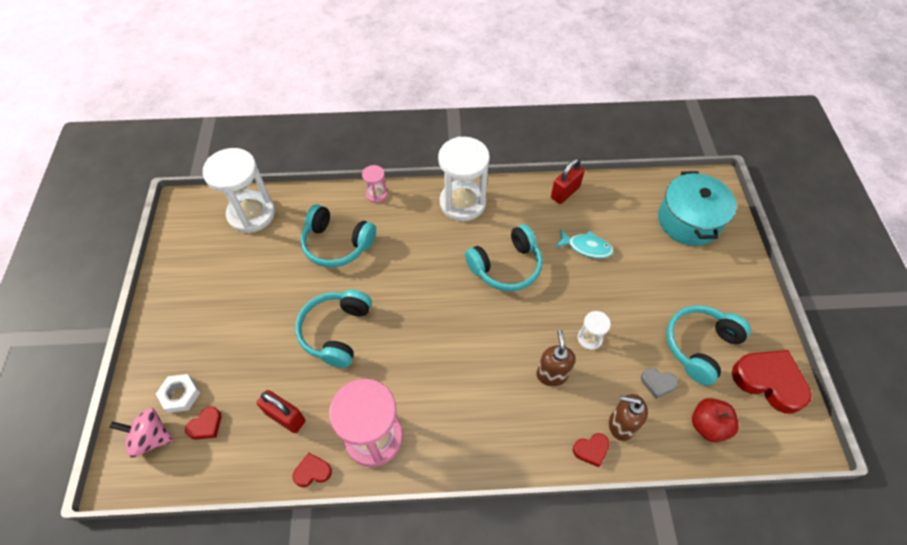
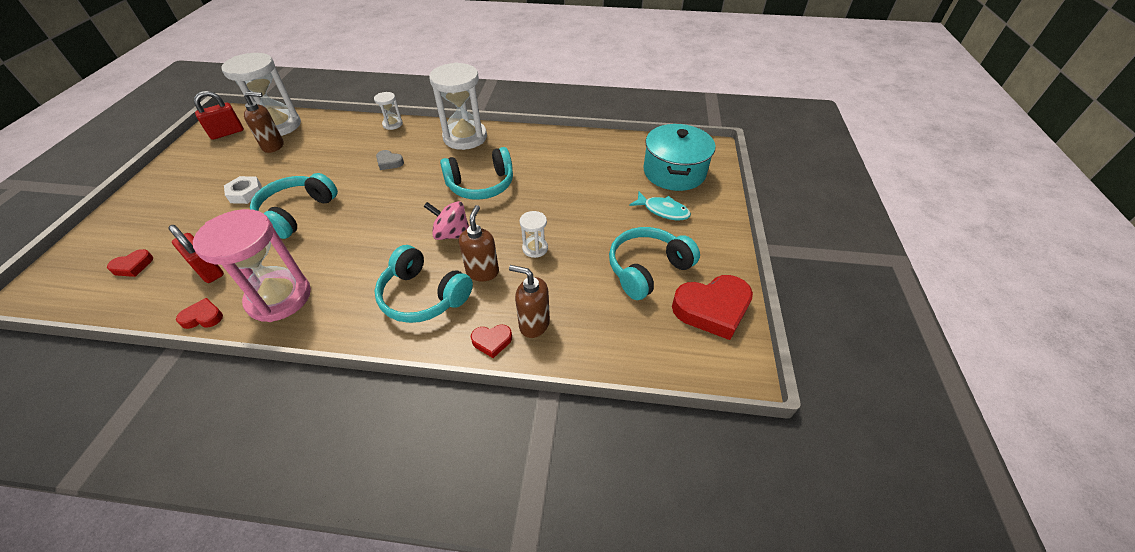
camera: 10 degrees right, 10 degrees down
(151, 438) = (79, 268): pink spinning top -> pink spinning top (452, 234)
(180, 395) = (128, 240): white nut -> white nut (246, 193)
(262, 244) = (273, 146): none -> brown soap dispenser
(337, 244) = (337, 153): turquoise headphones -> turquoise headphones (423, 296)
(376, 194) = (392, 124): pink hourglass -> white hourglass
(565, 192) = (563, 140): red padlock -> red padlock (227, 133)
(586, 247) = (564, 180): turquoise fish -> turquoise fish (663, 210)
(657, 383) = (589, 294): grey heart -> grey heart (389, 162)
(708, 425) = (629, 338): red apple -> none
(769, 381) = (712, 309): red heart -> red heart turned 120 degrees clockwise

